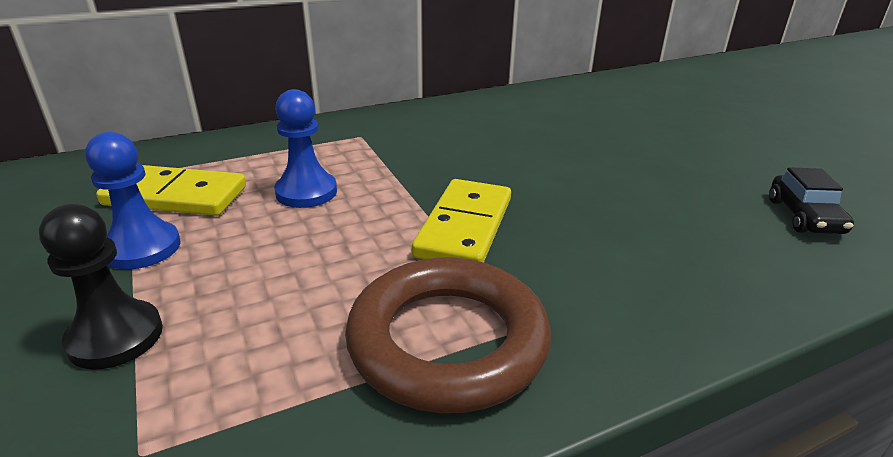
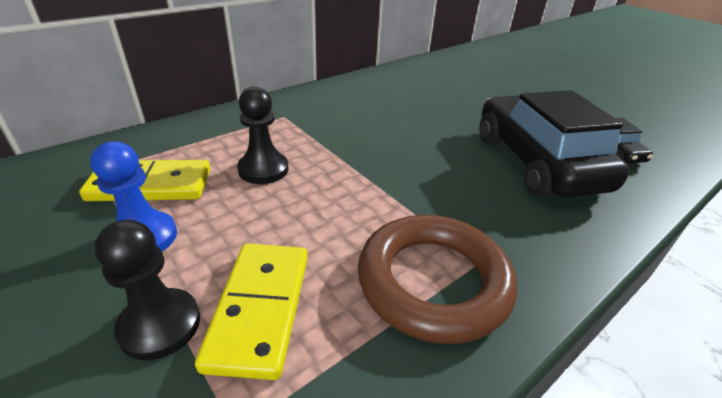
camera: 15 degrees left, 5 degrees up
(306, 192) = (263, 169): blue pawn -> black pawn
(465, 227) = (400, 185): yellow domino -> yellow domino (260, 309)
(672, 219) = (536, 162): none -> black car

